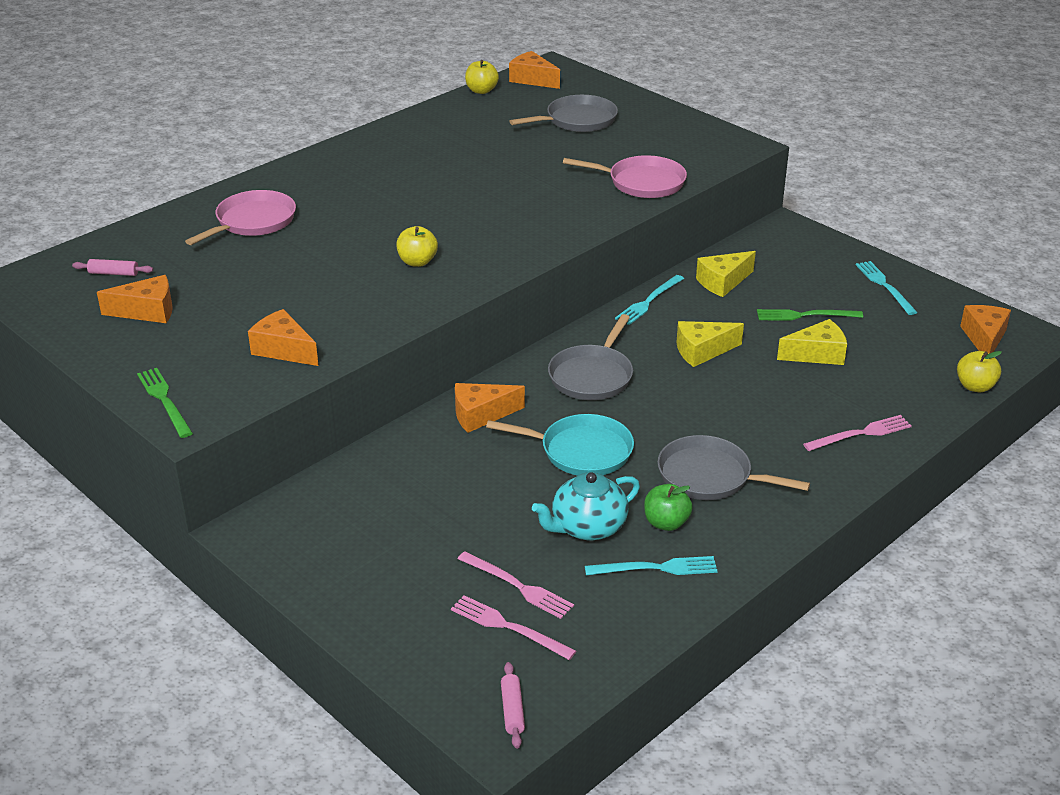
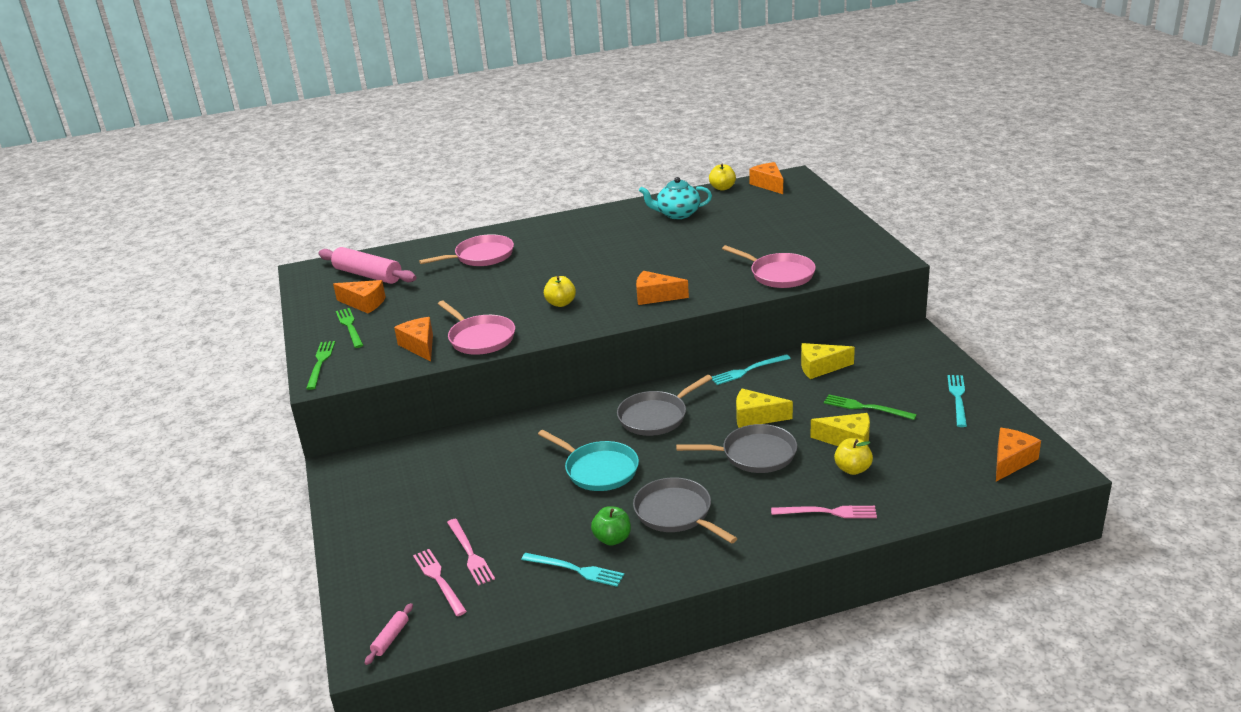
camera: 30 degrees right, 5 degrees down
(114, 273) = (368, 275): pink rolling pin -> pink rolling pin, size x2.23
(158, 345) = (350, 327): none -> green fork
(355, 324) = (480, 338): none -> pink pan
(481, 415) = (552, 426): orange cheese -> orange cheese (655, 296)
(578, 120) = (774, 220): grey pan -> grey pan (755, 454)
(587, 527) = (554, 526): turquoise teapot -> turquoise teapot (677, 214)
(975, 386) = (965, 499): yellow apple -> yellow apple (852, 469)

